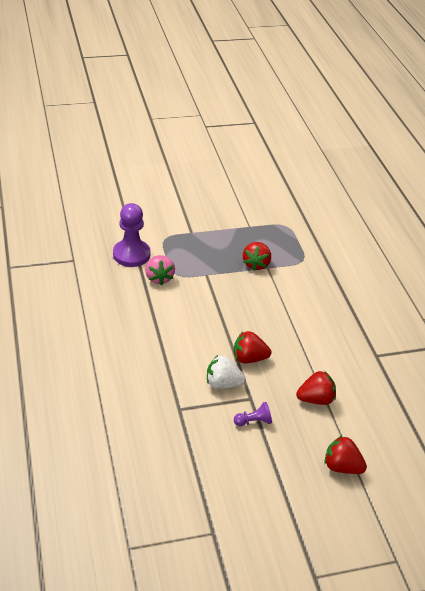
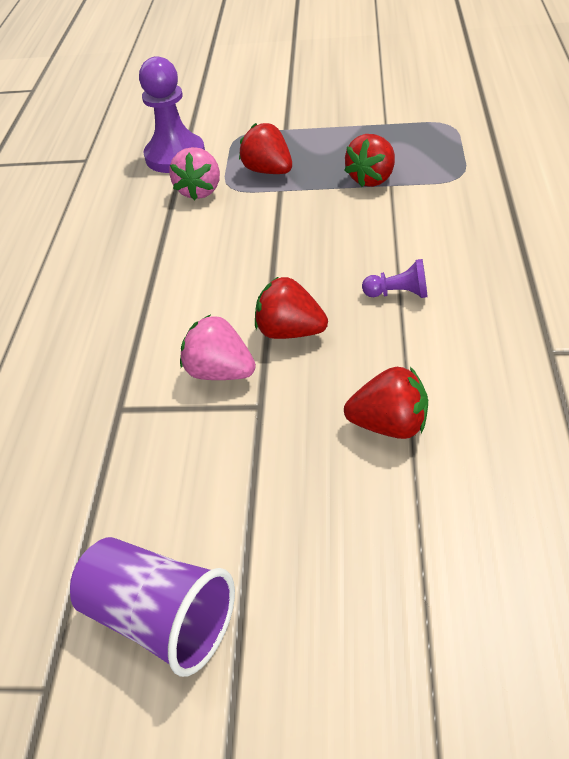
camera: 25 degrees right, 5 degrees up
(223, 383) = (220, 372): white strawberry -> pink strawberry
(249, 497) = (160, 618): none -> purple cup
(253, 421) = (244, 453): purple pawn -> purple pawn (398, 293)
(342, 467) = (392, 584): red strawberry -> red strawberry (268, 171)

